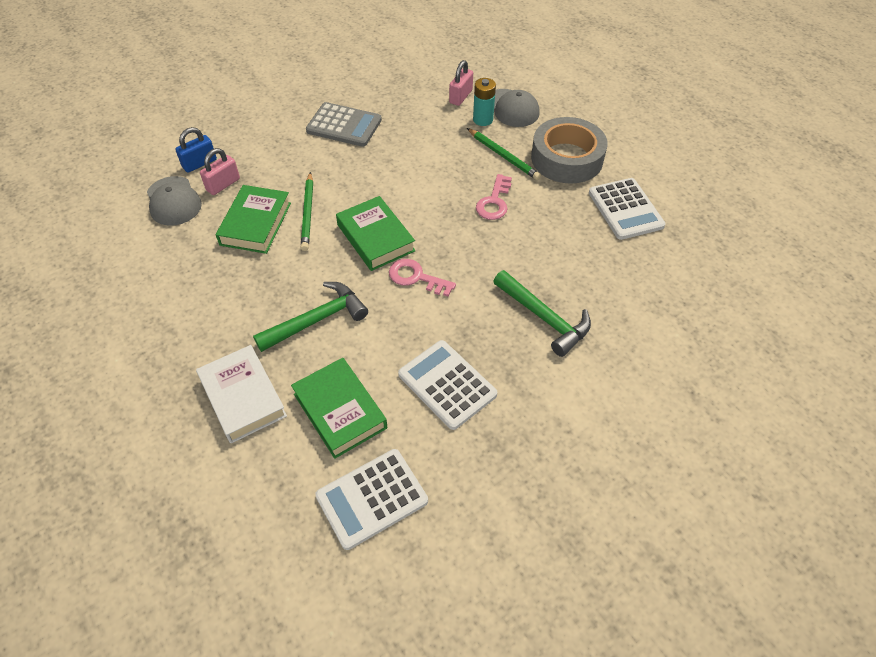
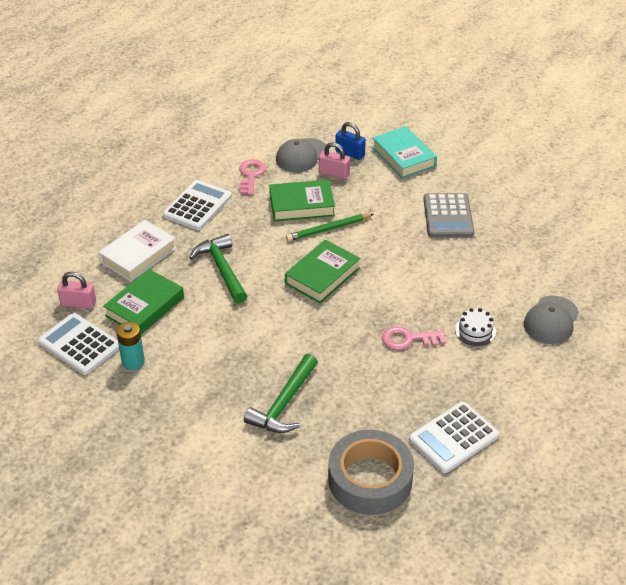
camera: 70 degrees right, 10 degrees down
(236, 127) = (403, 157): none -> turquoise book
(317, 319) = (222, 269): green hammer -> green hammer turned 150 degrees counterclockwise
(416, 277) = (290, 312): pink key -> pink key (251, 175)
(447, 384) = (190, 359): white calculator -> white calculator (197, 206)
(460, 96) = (543, 280): pink padlock -> pink padlock (78, 303)
(483, 119) = (519, 304): turquoise battery -> turquoise battery (133, 362)
(503, 156) = (475, 331): green pencil -> white cake
(567, 158) = (501, 378): grey tape -> grey tape (370, 479)

